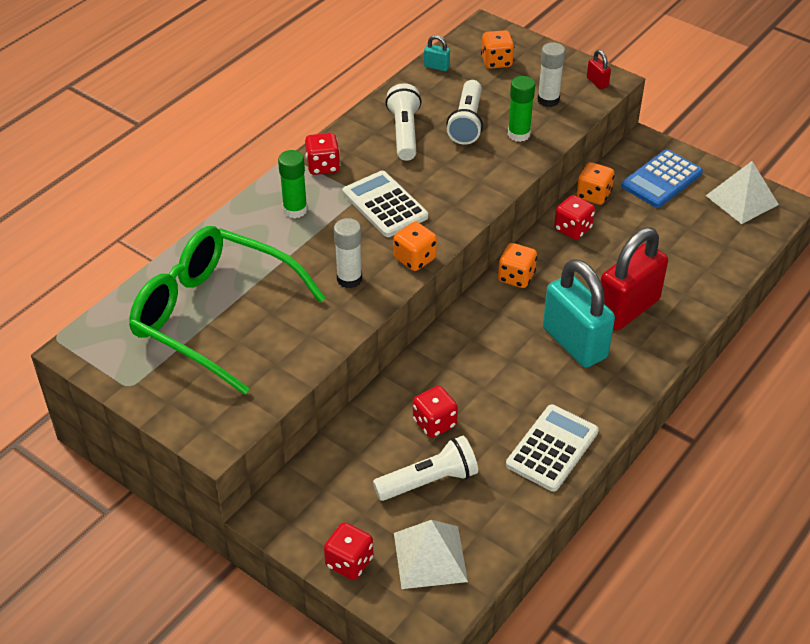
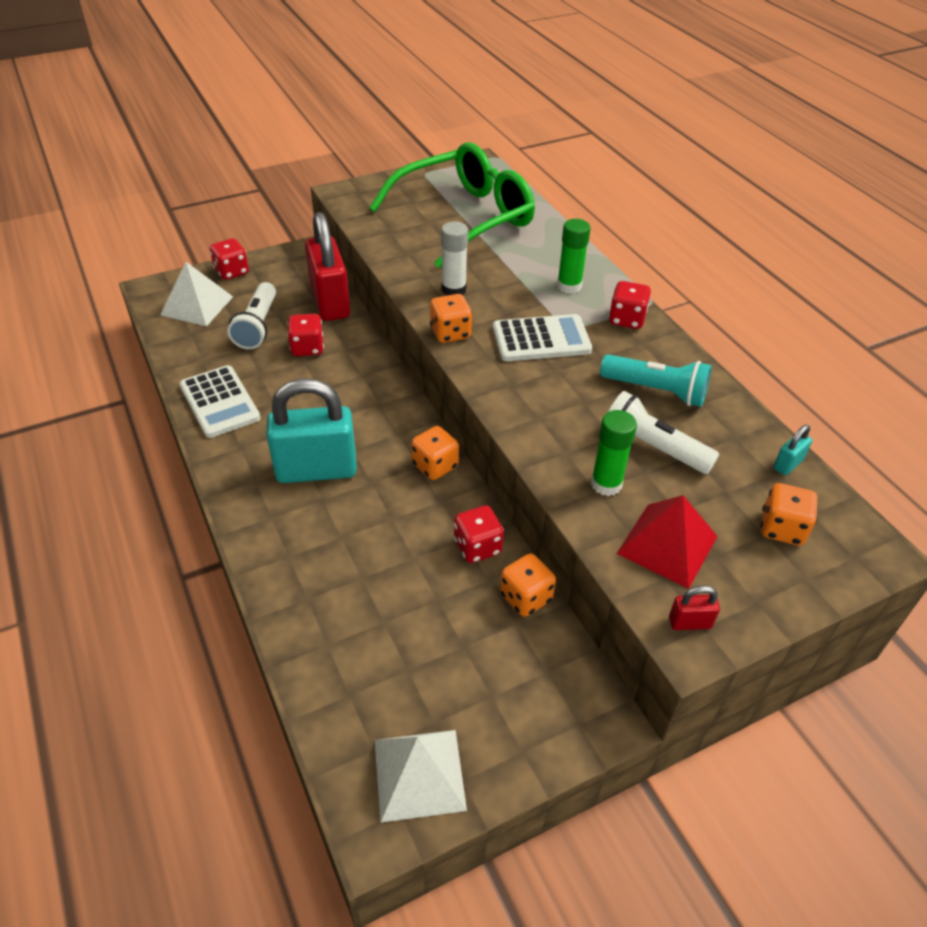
camera: 115 degrees right, 0 degrees up
(404, 133) = (656, 391): white flashlight -> turquoise flashlight
(548, 100) = (667, 545): white glue stick -> red pyramid
(627, 309) = (326, 533): red padlock -> red padlock (330, 302)
(661, 179) = (516, 693): blue calculator -> none

